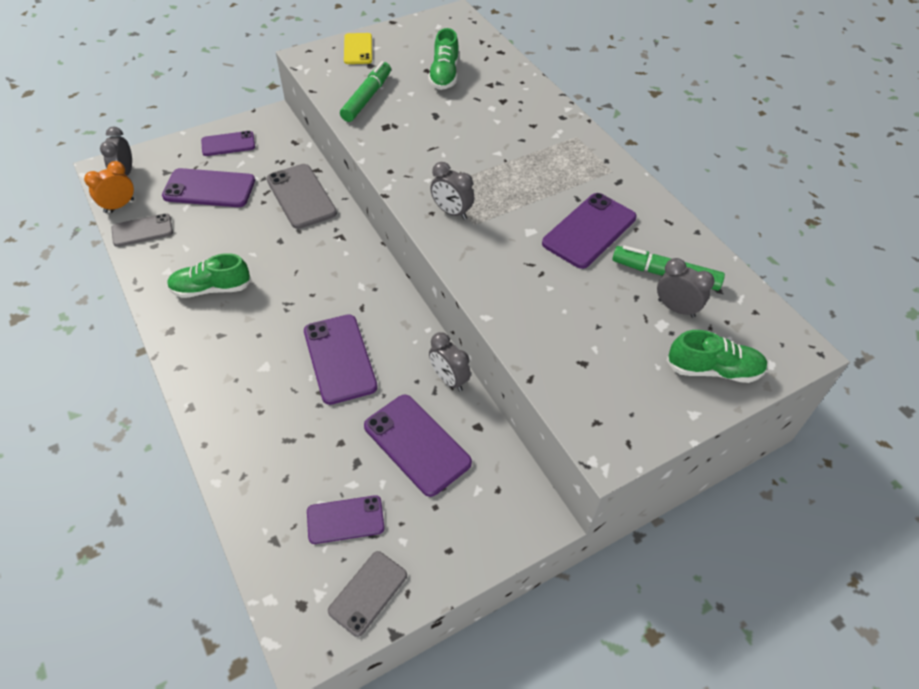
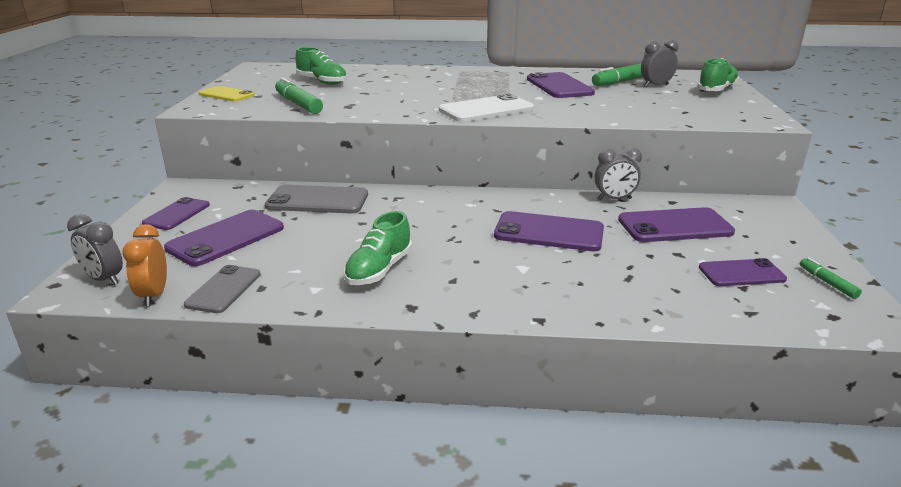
camera: 55 degrees left, 25 degrees down
(345, 520) = (741, 273): purple phone -> purple phone turned 60 degrees clockwise
(368, 593) = (827, 282): grey phone -> green marker
(451, 212) = (486, 109): grey clock -> white phone

